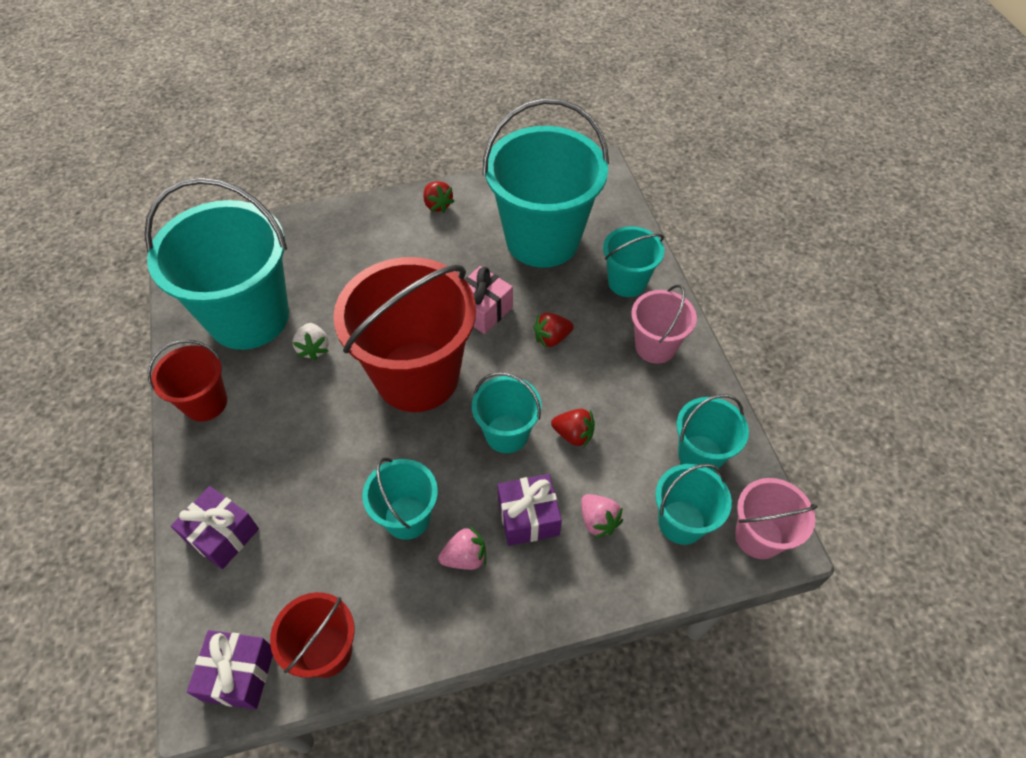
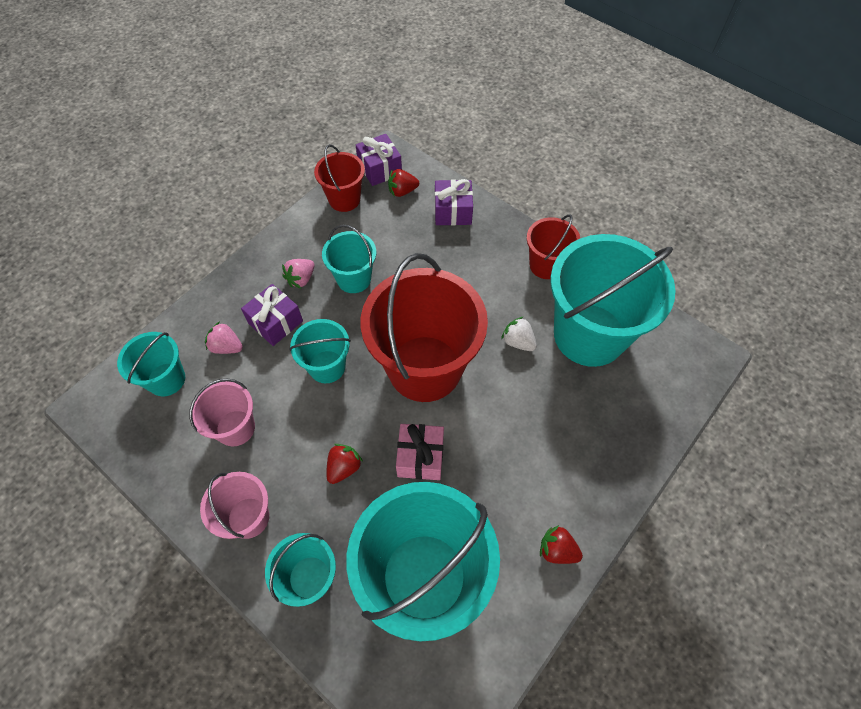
camera: 145 degrees right, 5 degrees up
(573, 434) = (277, 395): red strawberry -> red strawberry (402, 191)
(700, 455) = (170, 438): turquoise bucket -> none
(758, 536) = (105, 401): pink bucket -> pink bucket (235, 428)

